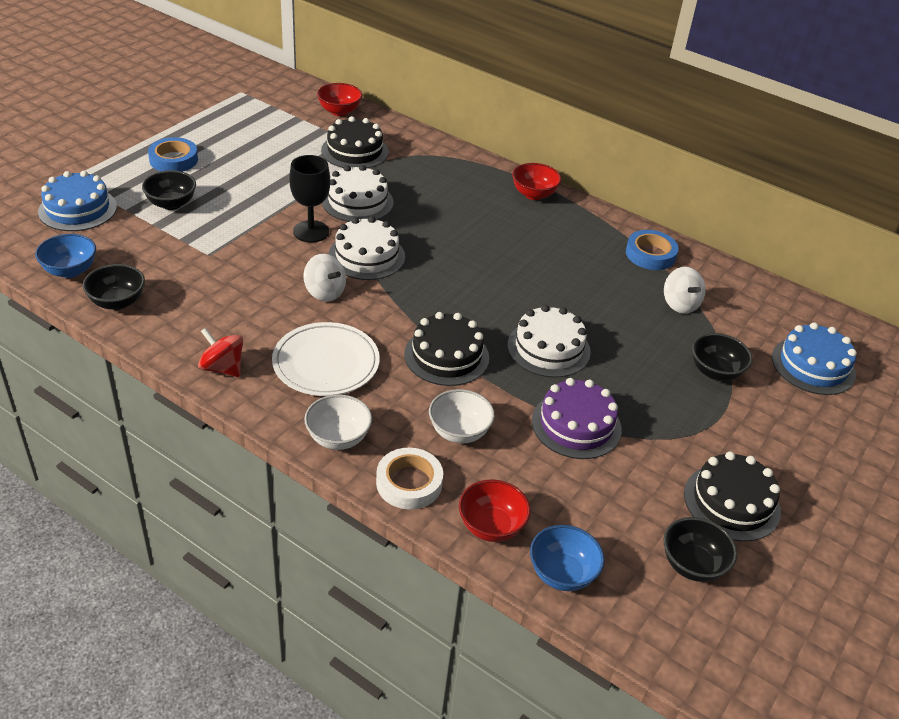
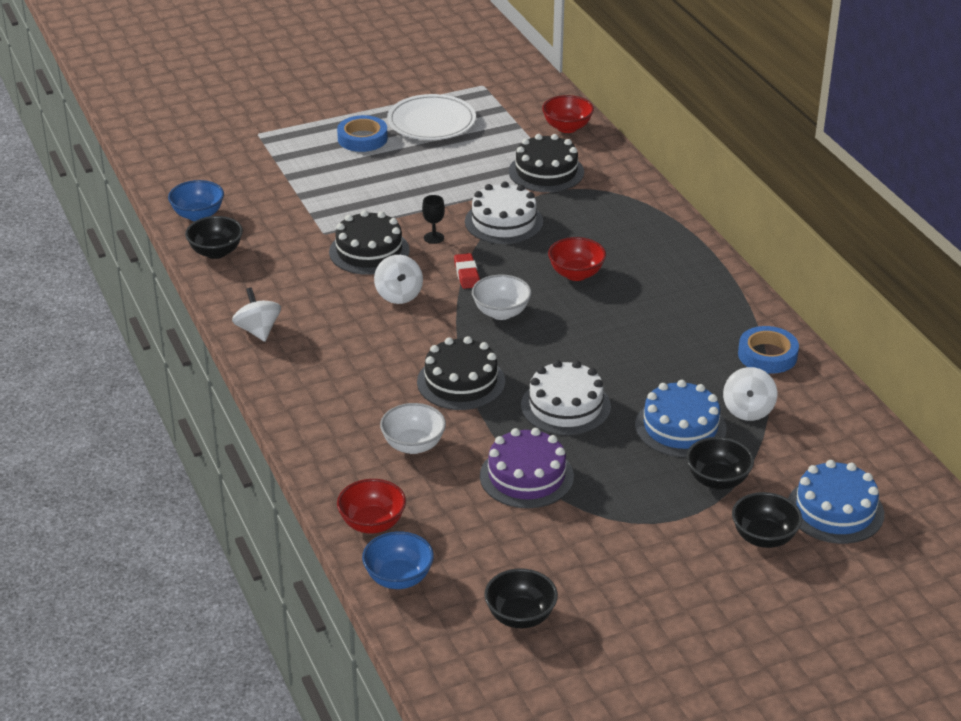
camera: 35 degrees right, 5 degrees down
(77, 209) = (243, 163): blue cake -> blue cake (680, 427)
(171, 204) = (327, 179): black bowl -> black bowl (764, 537)
(222, 368) = (258, 330): red spinning top -> white spinning top
(311, 231) = (434, 238): black goblet -> black goblet, size x0.54
(326, 363) = (347, 354): white plate -> white plate (431, 122)
(338, 438) = (306, 415): white bowl -> white bowl (501, 312)
(366, 256) = (467, 274): white cake -> red eraser
(409, 483) = (334, 468): white tape -> none
(534, 194) = (698, 262): red bowl -> red bowl (576, 274)
(731, 502) = (611, 587): black cake -> black cake (369, 251)

